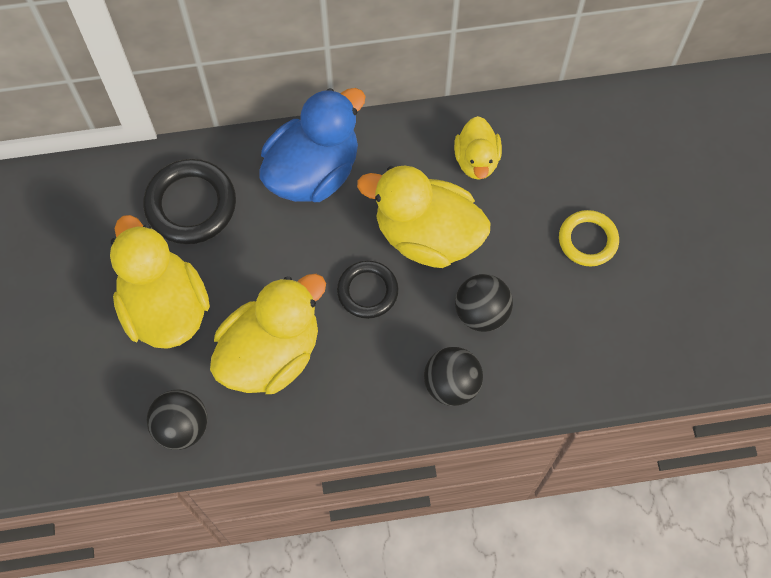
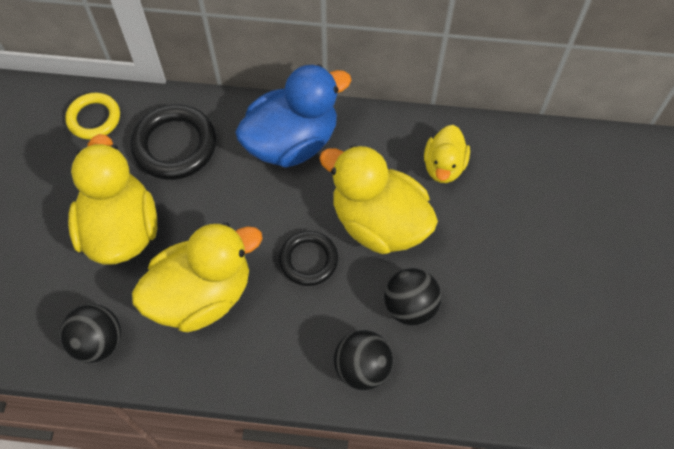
camera: 15 degrees right, 5 degrees down
(588, 240) = (531, 264): yellow ring -> yellow ring (94, 118)

